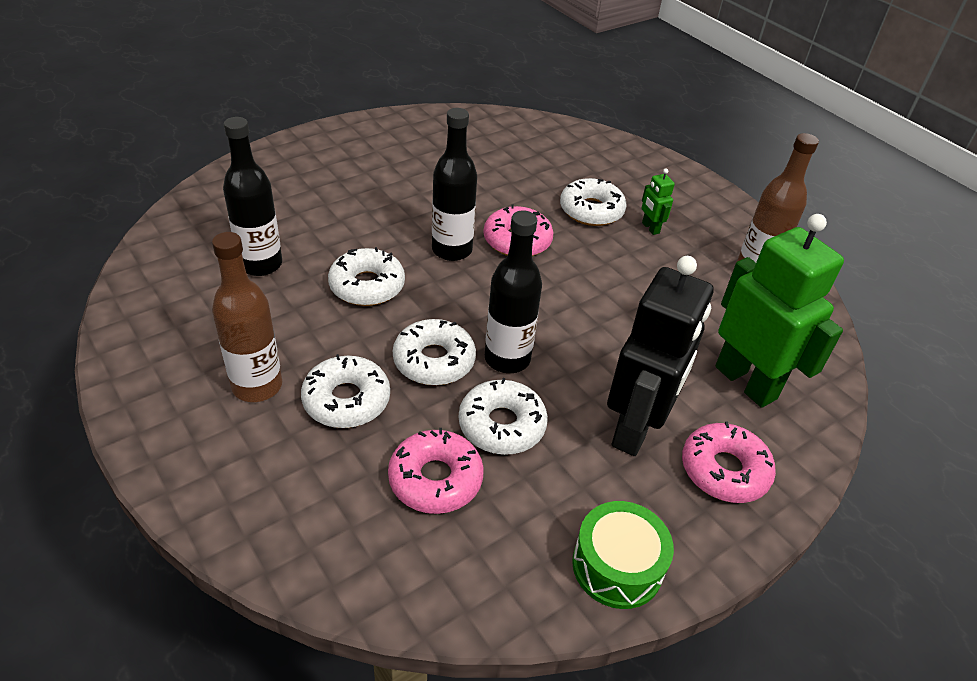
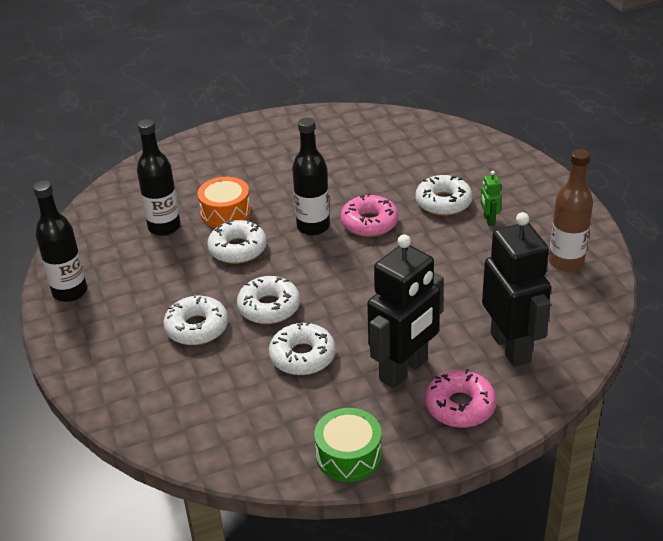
camera: 20 degrees right, 5 degrees down
(257, 386) = (138, 312): brown bottle -> none
(336, 240) = (226, 212): none -> orange drum
(435, 479) = (241, 385): pink donut -> none
(507, 359) = (325, 311): black bottle -> black bottle (70, 292)
(746, 382) = (511, 347): green robot -> black robot

